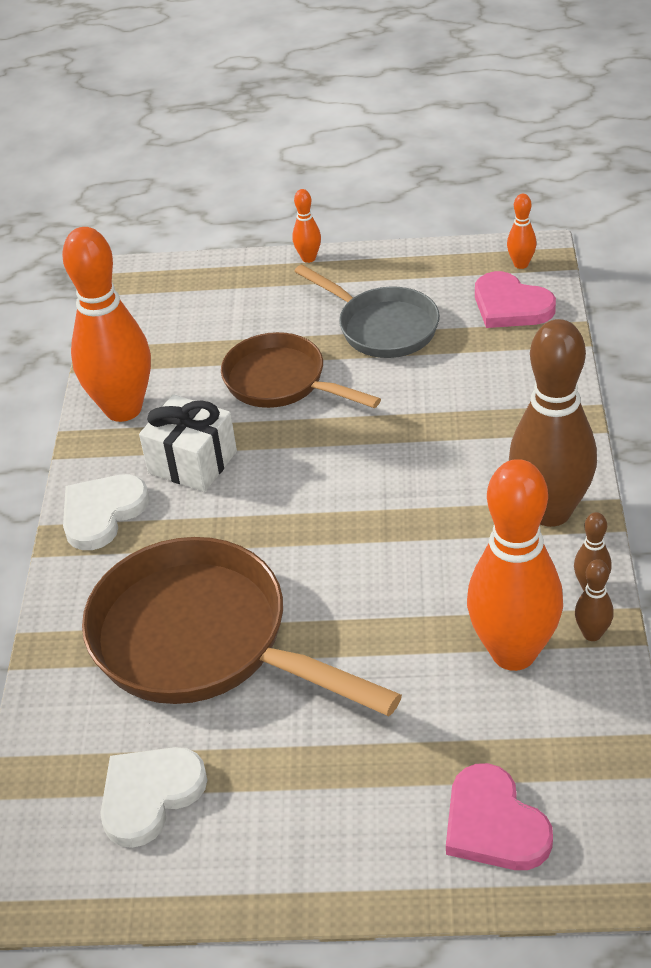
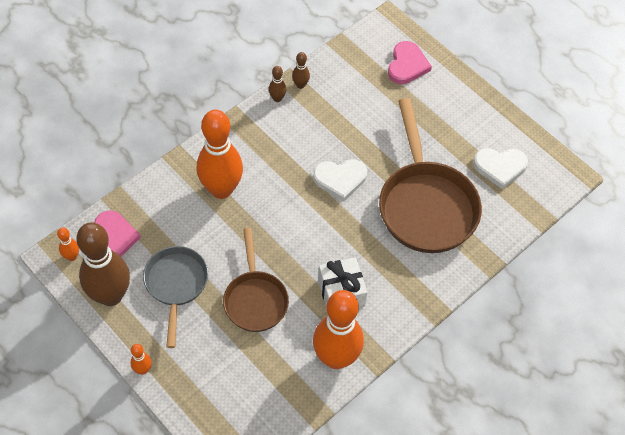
camera: 140 degrees left, 15 degrees up
(102, 513) = (403, 304): white heart -> white heart (340, 179)
(513, 652) = (332, 103): orange bowling pin -> orange bowling pin (221, 189)
(550, 511) = (248, 135): brown bowling pin -> brown bowling pin (110, 295)

